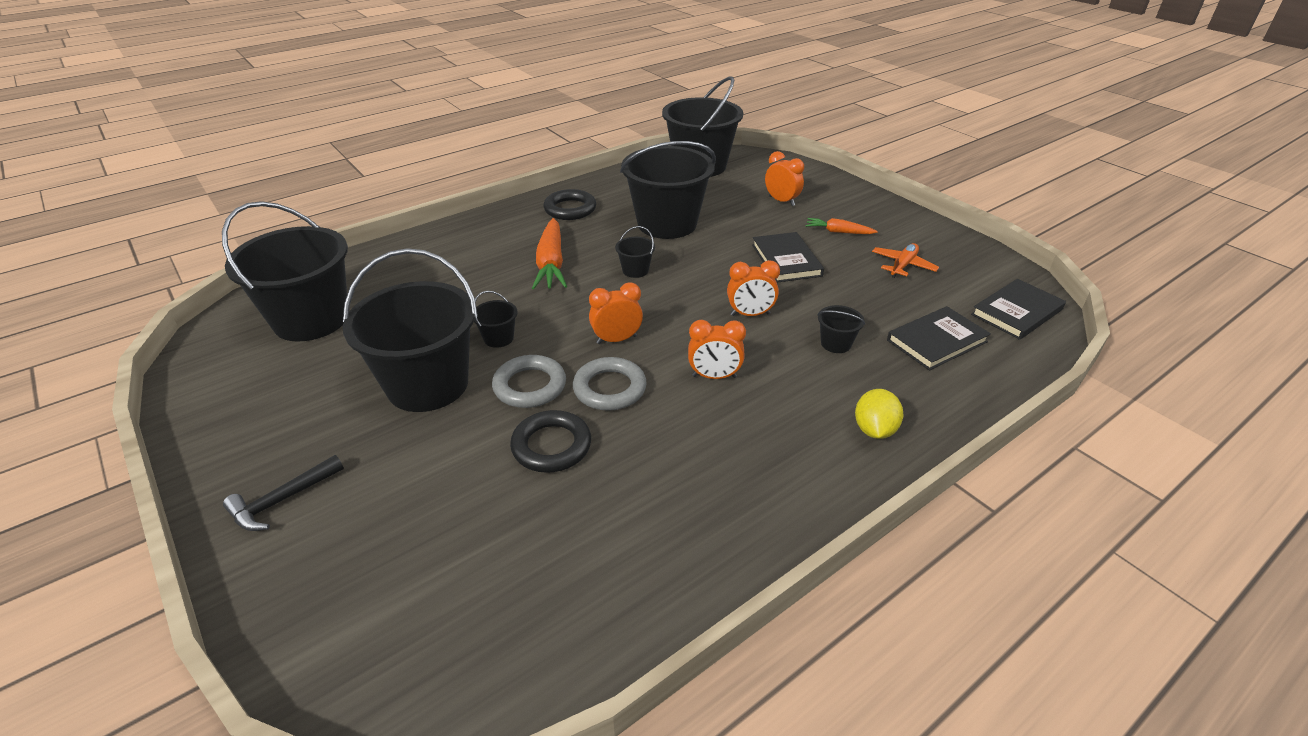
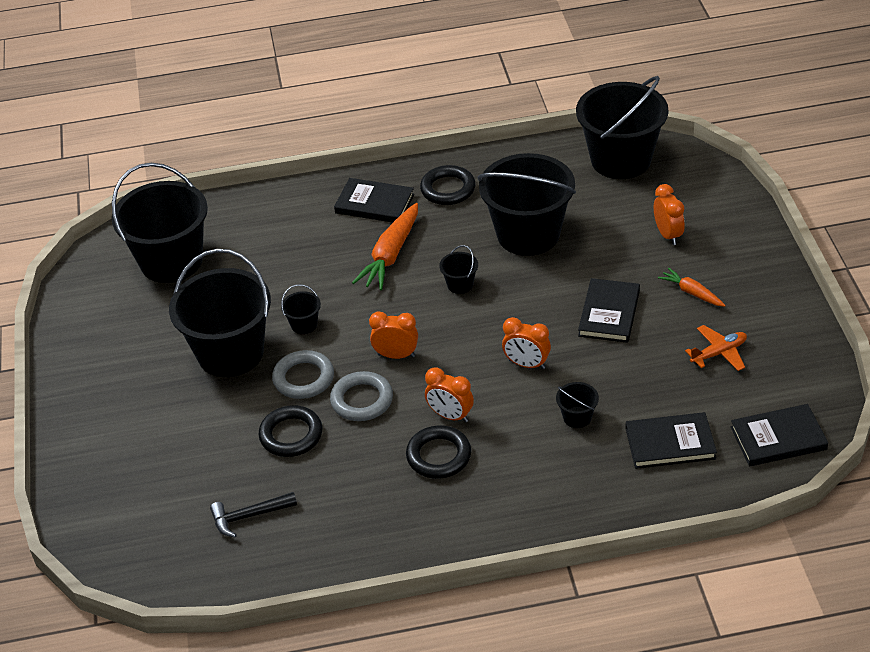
camera: 30 degrees right, 5 degrees up
(282, 500) = (100, 417): black hammer -> black hammer (249, 516)
(508, 231) = (374, 204): none -> black book
(733, 417) = (439, 456): none -> black ring
(874, 430) = (539, 504): yellow lemon -> none

